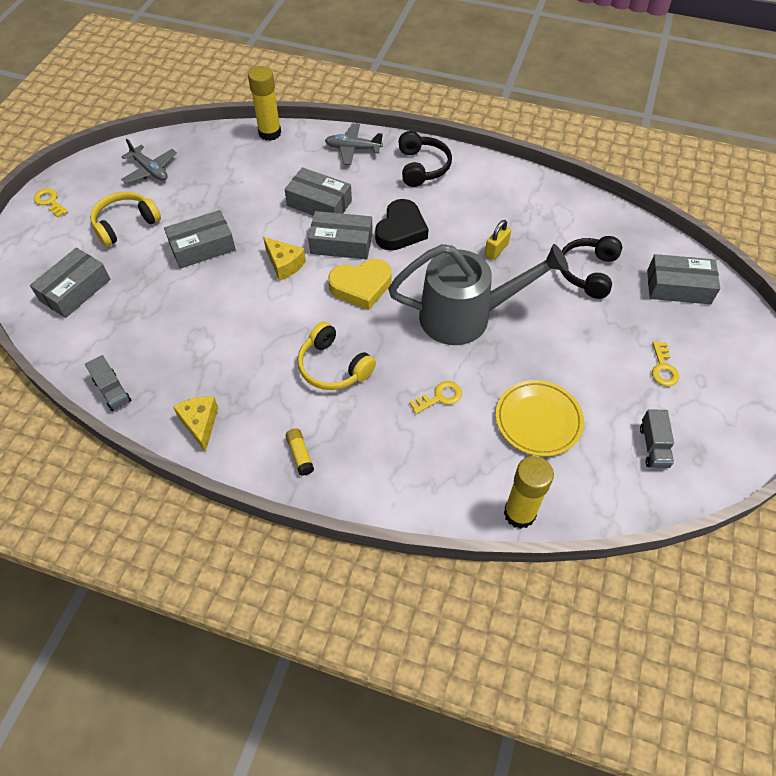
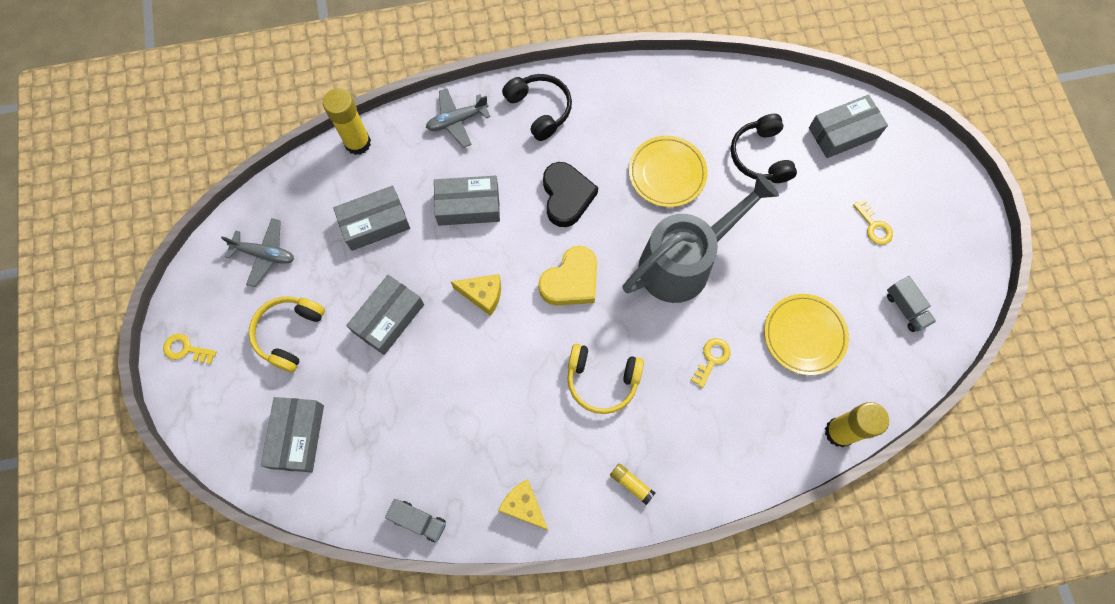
camera: 30 degrees left, 15 degrees up
(341, 243) = (520, 242): grey box -> grey box (375, 223)
(496, 250) = (667, 173): yellow padlock -> yellow plate

